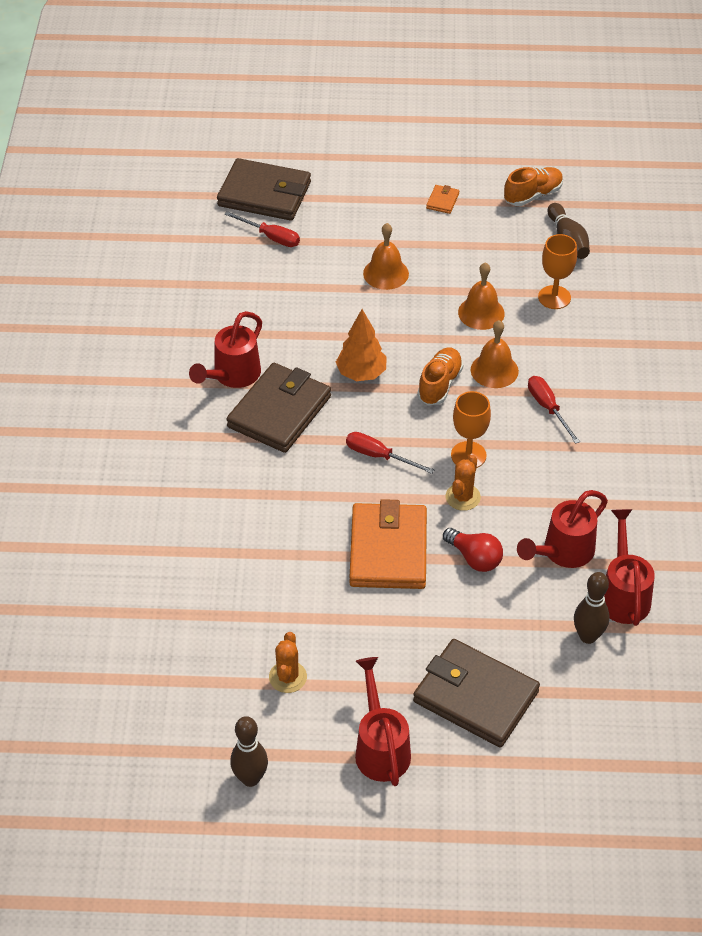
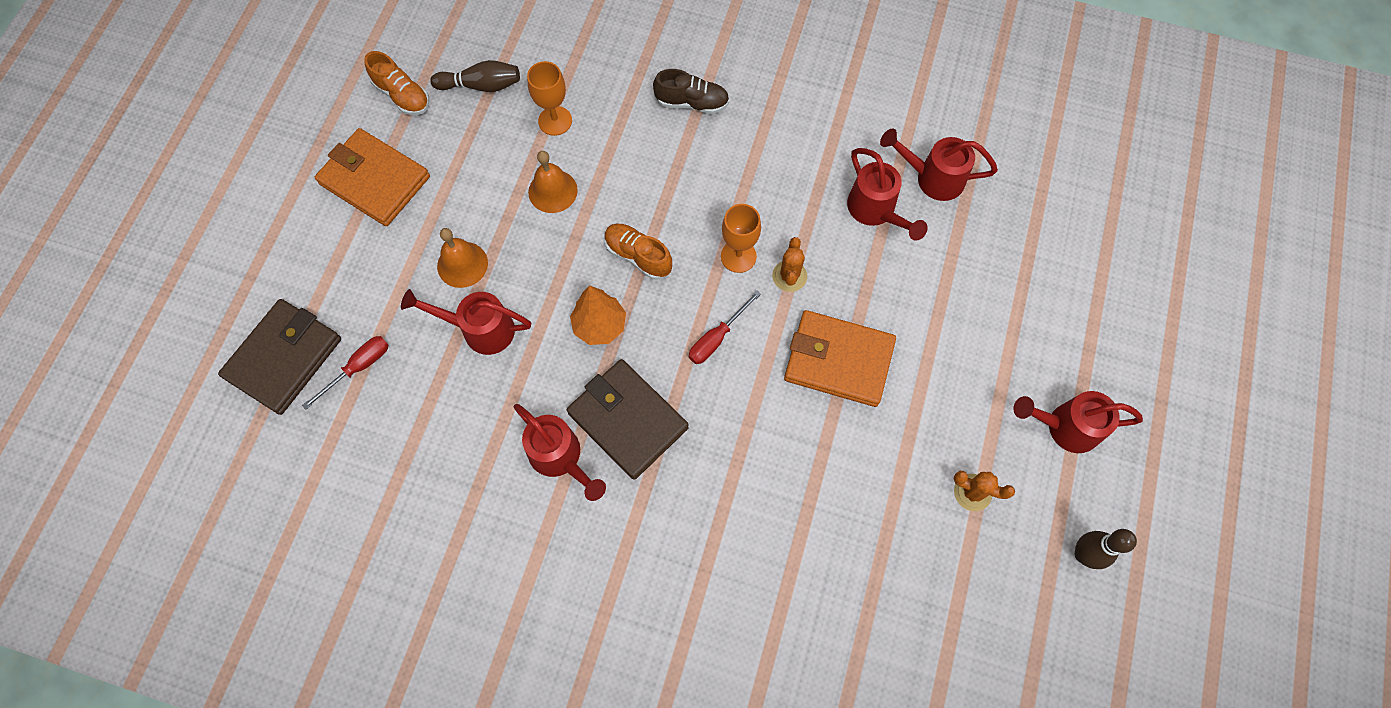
camera: 75 degrees left, 20 degrees up
(330, 299) = (480, 329): none -> red watering can
(442, 201) = (375, 180): orange wallet -> orange wallet, size x2.45
(463, 497) = (789, 276): orange cactus -> orange cactus turned 60 degrees clockwise
(474, 558) = (865, 287): red light bulb -> none
(475, 696) = (1021, 330): brown wallet -> none
(494, 370) = (635, 202): orange bell -> none
(533, 195) = (402, 95): orange shoe -> orange shoe turned 150 degrees clockwise
(548, 408) = (699, 170): red screwdriver -> none
(588, 636) = (973, 220): brown bowling pin -> none
(621, 388) = (692, 103): none -> brown shoe

